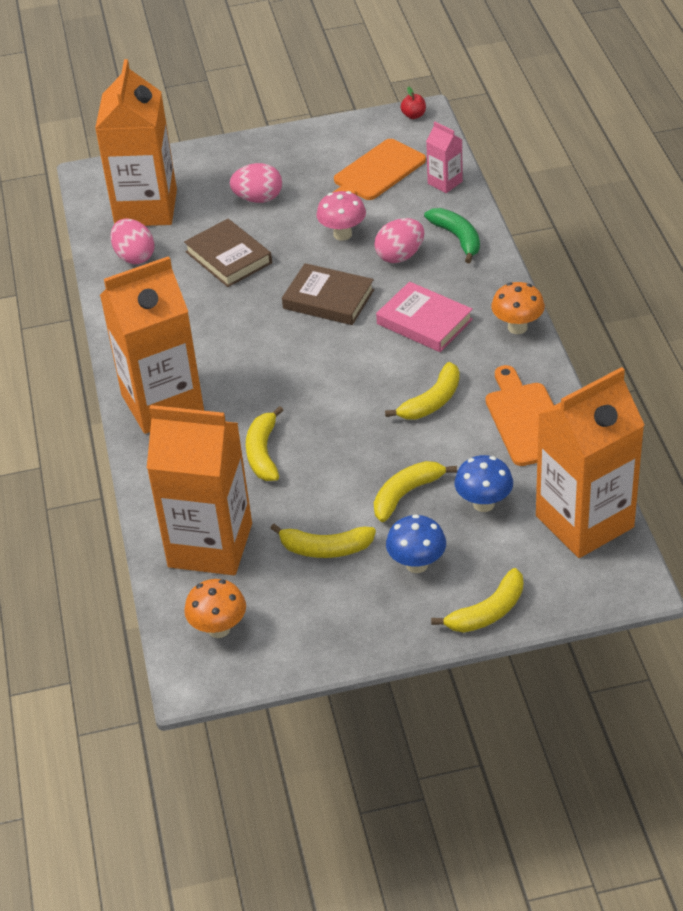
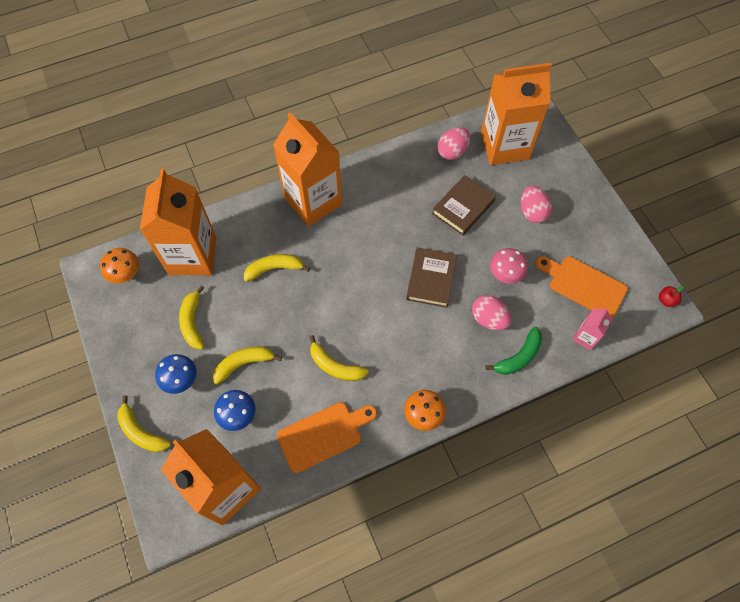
camera: 75 degrees right, 20 degrees up
(406, 494) = (244, 363): yellow banana -> yellow banana turned 60 degrees counterclockwise
(424, 322) = (418, 348): pink book -> none

